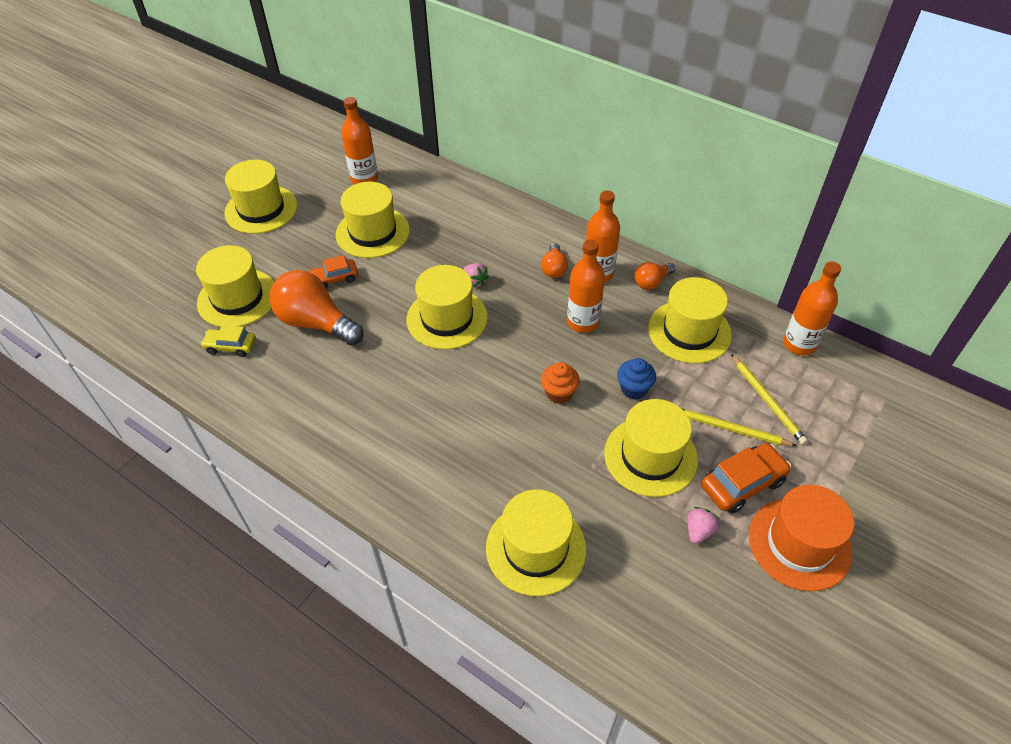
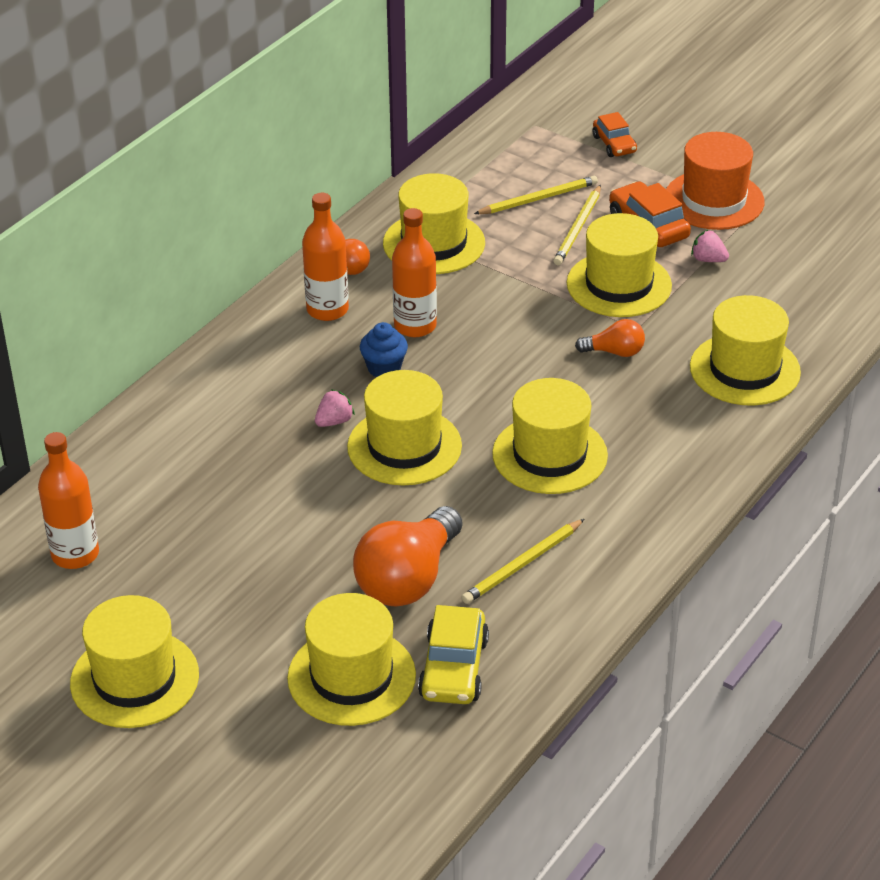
camera: 90 degrees left, 10 degrees down
(231, 346) = (453, 668): yellow car -> yellow car, size x1.53
(318, 383) = (522, 564): none -> yellow pencil
(334, 278) = (316, 568): orange car -> orange car (614, 144)
(372, 232) = (214, 534): yellow hat -> yellow hat (549, 455)
(554, 269) = (314, 348): orange light bulb -> orange light bulb (614, 352)
(559, 393) = (532, 348): orange cupcake -> none
(634, 389) = (524, 291): blue cupcake -> blue cupcake (384, 368)
(799, 344) = (455, 168): orange bottle -> none

